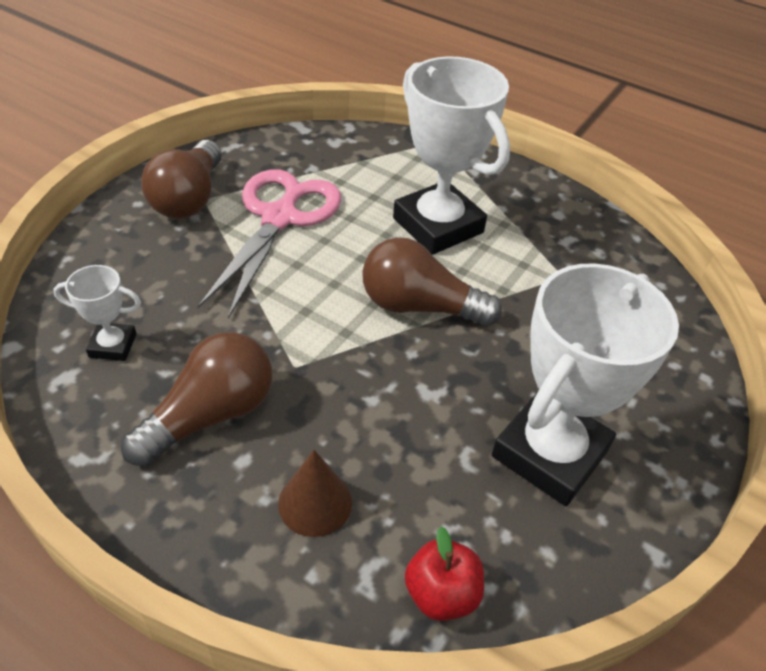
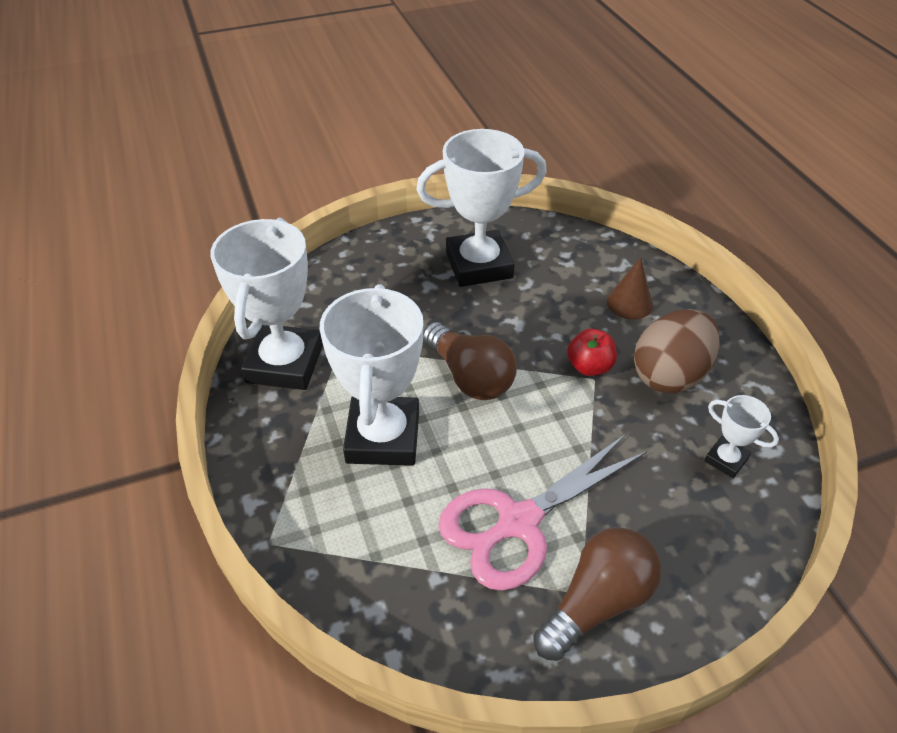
camera: 140 degrees left, 0 degrees up
(210, 415) = (669, 375): brown light bulb -> brown egg
(441, 593) = (591, 245): red apple -> red apple (589, 367)
(584, 240) = (285, 363): none -> white trophy

